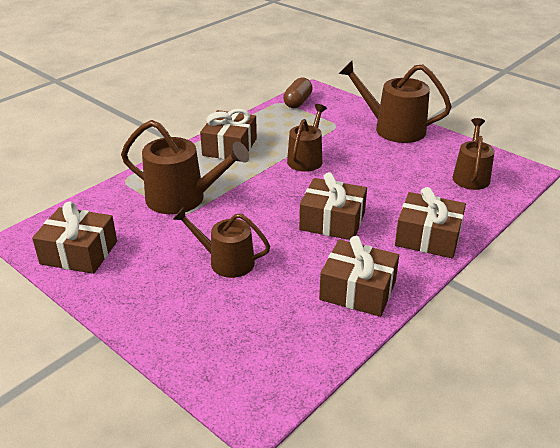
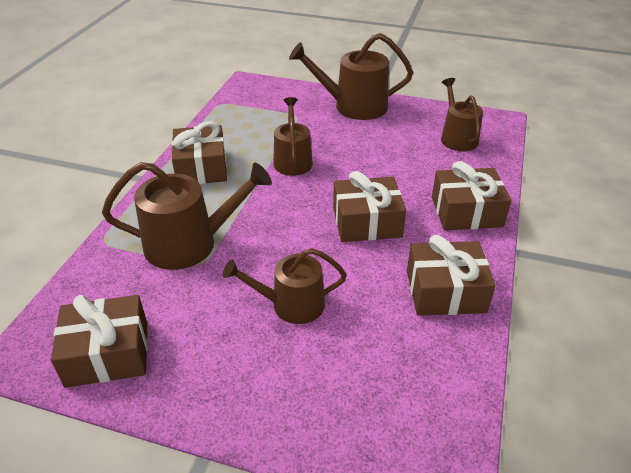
camera: 25 degrees left, 5 degrees up
(297, 102) = (239, 99): brown capsule -> none

